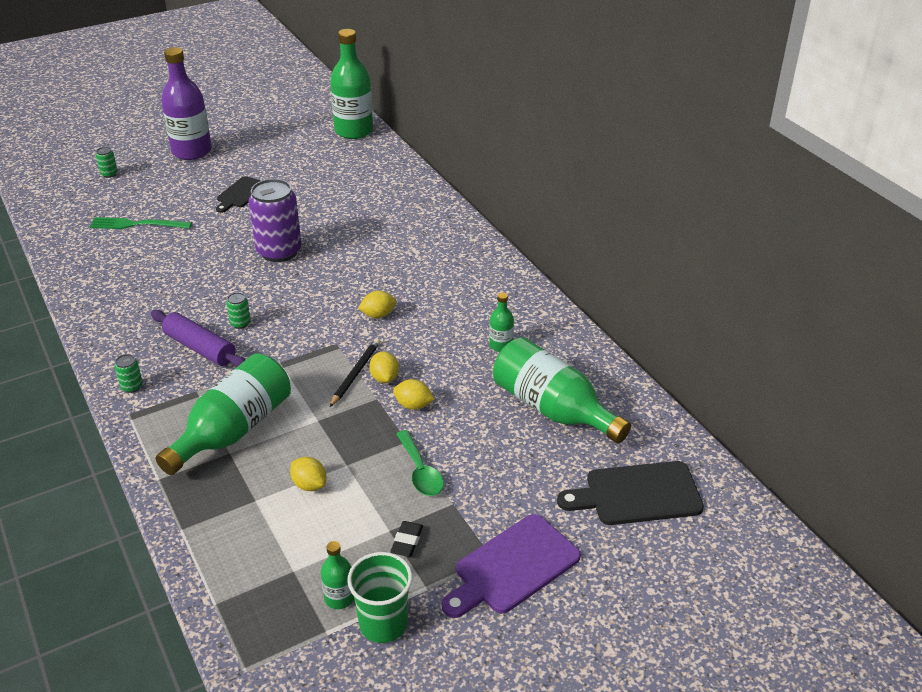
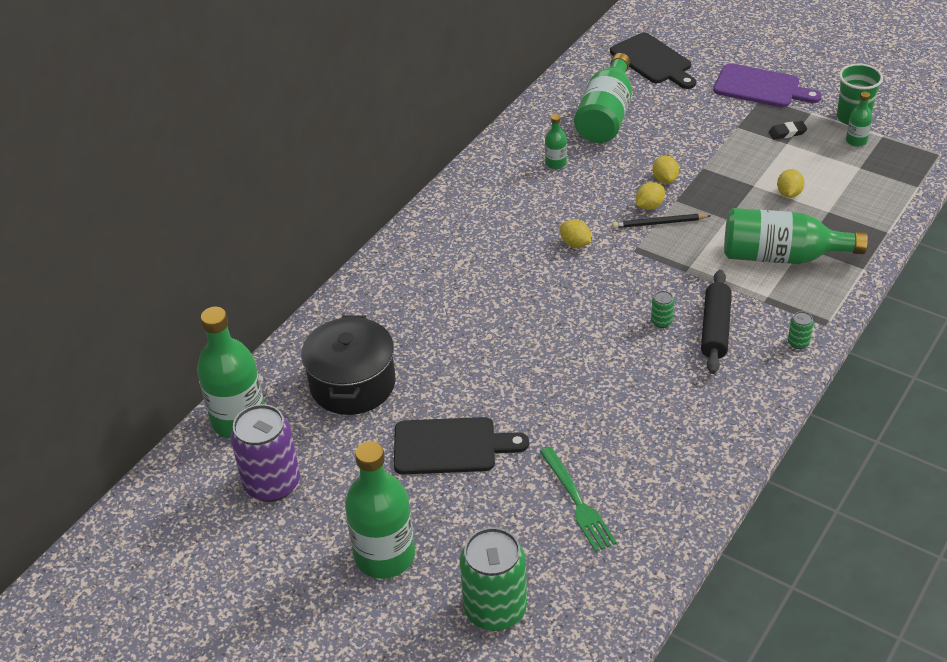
camera: 115 degrees left, 5 degrees up
(109, 174) = (495, 609): green can -> green can, size x2.42
(192, 151) = (385, 556): purple bottle -> green bottle
(200, 348) = (715, 329): purple rolling pin -> black rolling pin
(241, 194) = (450, 446): black cutting board -> black cutting board, size x1.55
(279, 251) = (534, 354): purple can -> purple can (272, 483)
(338, 174) = (352, 384): none -> black pot
(420, 471) = (725, 150): green spoon -> none

